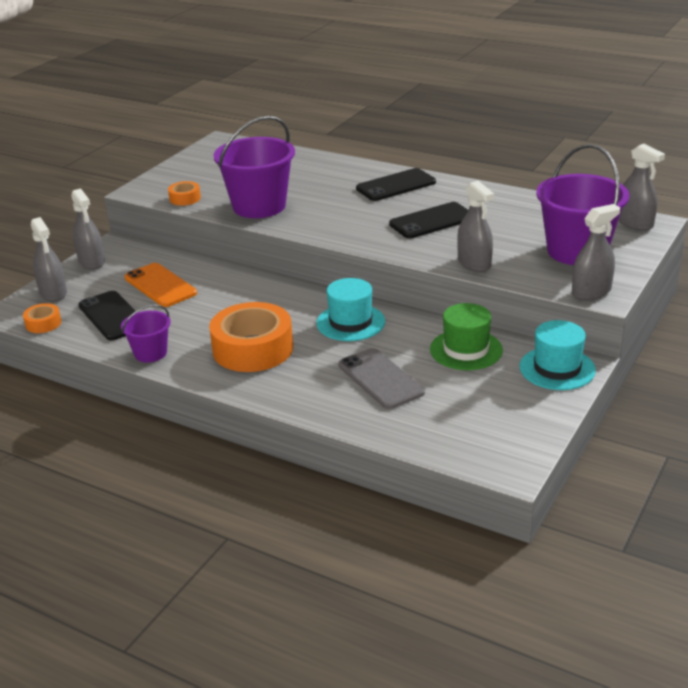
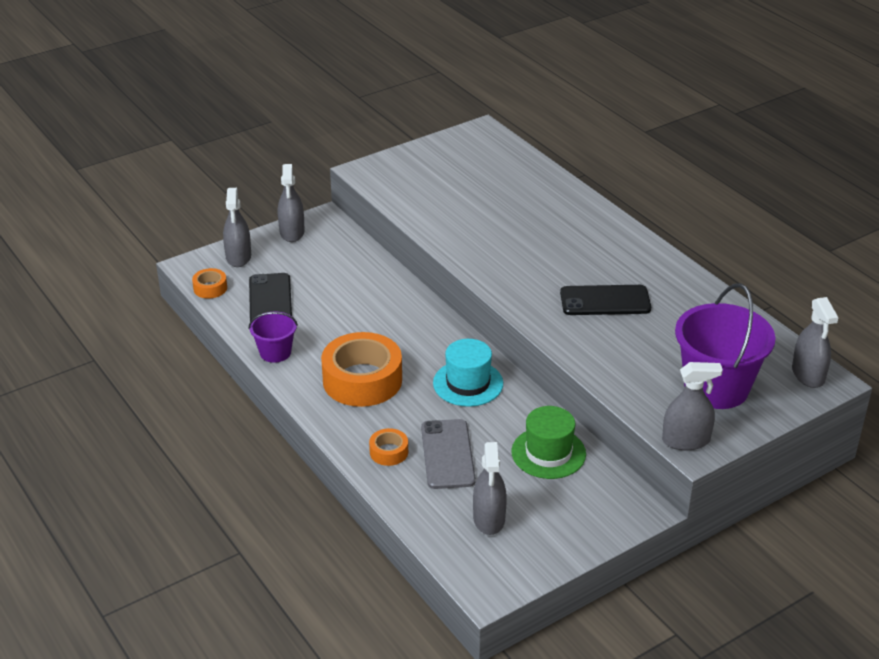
camera: 25 degrees right, 5 degrees up
(160, 285) = (332, 281): orange phone -> none
(185, 198) = (398, 194): orange tape -> orange tape (389, 452)
(259, 206) = (457, 227): purple bucket -> none
(396, 185) = (607, 244): black phone -> none
(474, 263) = (602, 366): grey spray bottle -> grey spray bottle (489, 519)
(557, 368) = (616, 506): turquoise hat -> none

